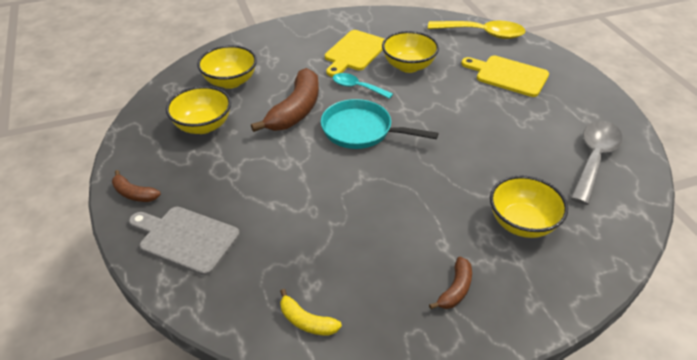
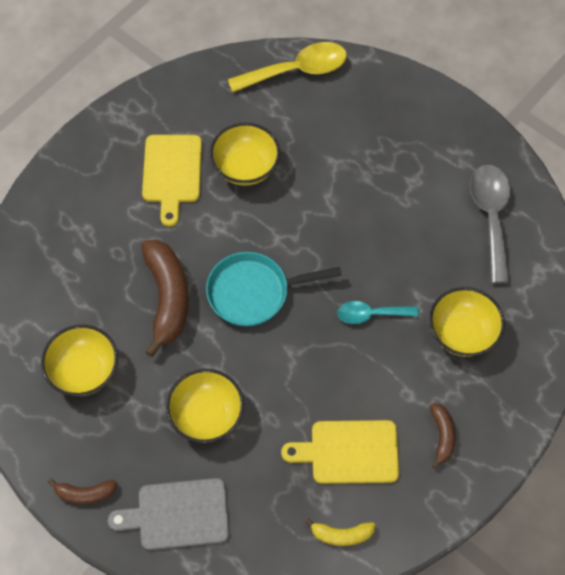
camera: 30 degrees left, 20 degrees up
(230, 81) = (63, 291): yellow bowl -> yellow bowl (206, 415)
(357, 87) = (210, 230): turquoise spoon -> turquoise spoon (371, 314)
(508, 75) = (358, 131): yellow cutting board -> yellow cutting board (349, 452)

